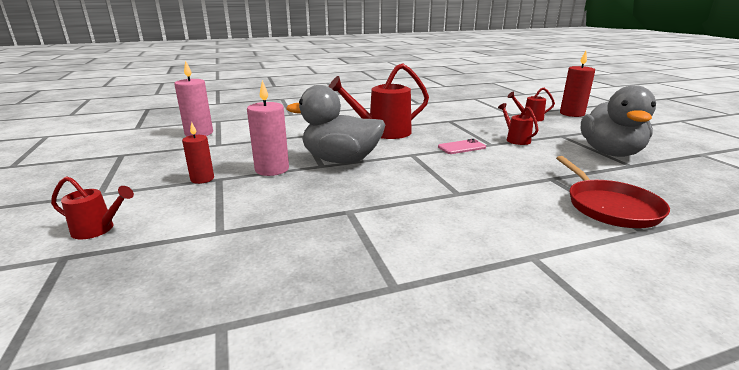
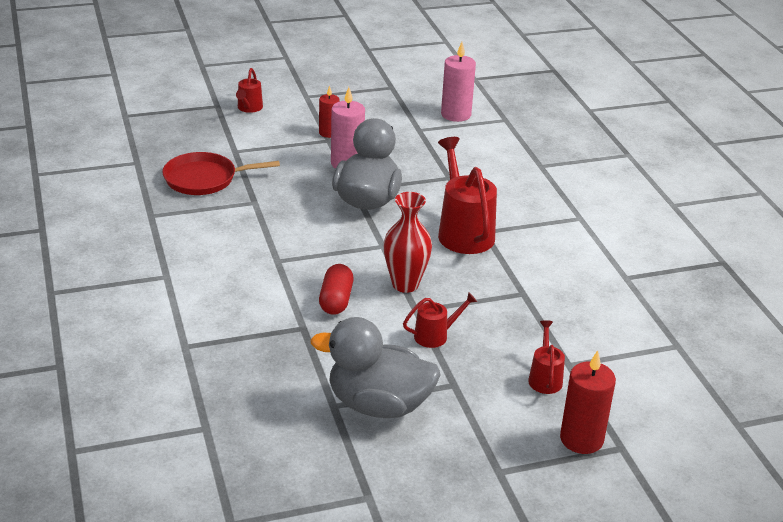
camera: 90 degrees right, 10 degrees up
(461, 147) = (405, 284): pink phone -> red vase
(501, 168) = (336, 300): none -> red capsule
(609, 206) = (232, 344): red pan -> red pan (204, 179)

